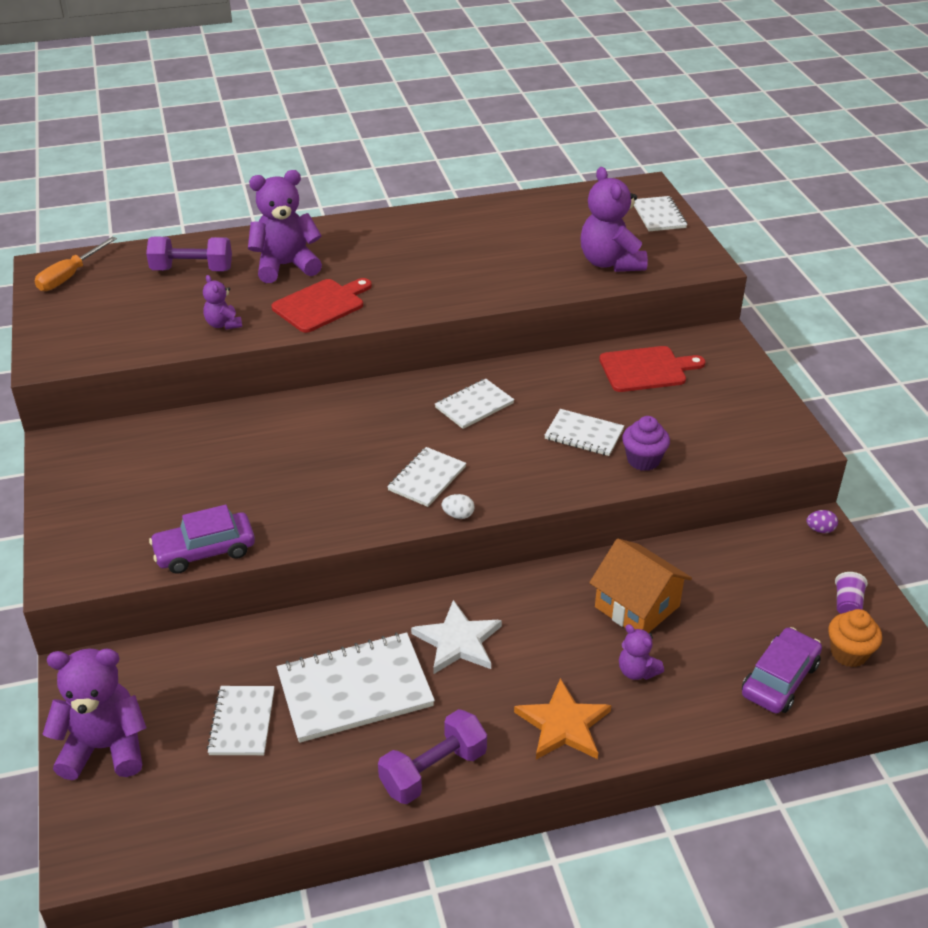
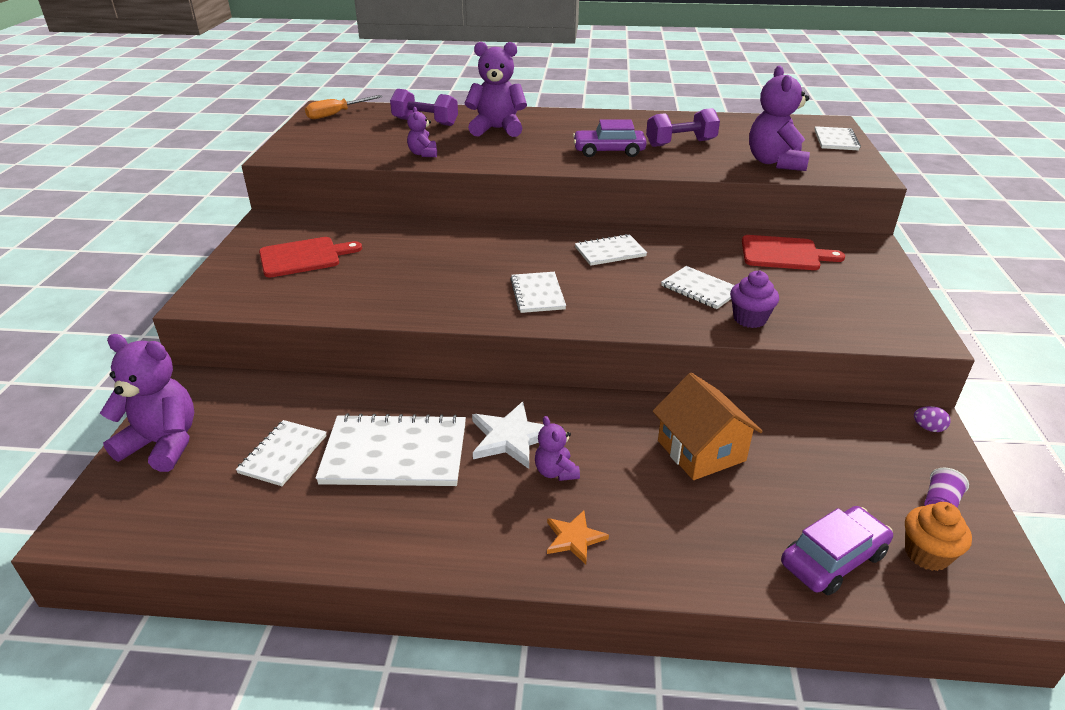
camera: 20 degrees right, 5 degrees down
(205, 551) = (319, 307): purple car -> purple car (608, 151)
(321, 305) = (508, 154): red cutting board -> red cutting board (304, 257)
(427, 478) = (537, 294): white notebook -> white notebook turned 60 degrees counterclockwise
(433, 771) = (423, 544): purple dumbbell -> purple dumbbell (681, 143)
(458, 515) = (549, 325): white egg -> none
(563, 724) = (574, 538): orange star -> orange star, size x0.62
(637, 671) = (675, 509): purple teddy bear -> purple teddy bear (556, 472)

